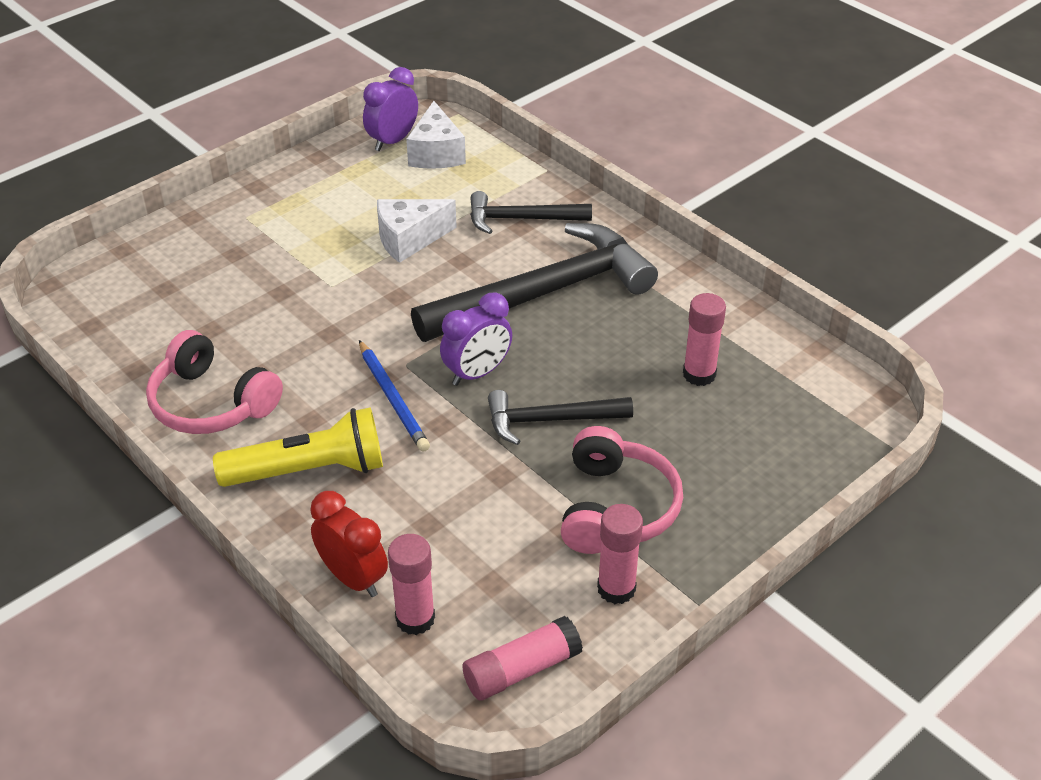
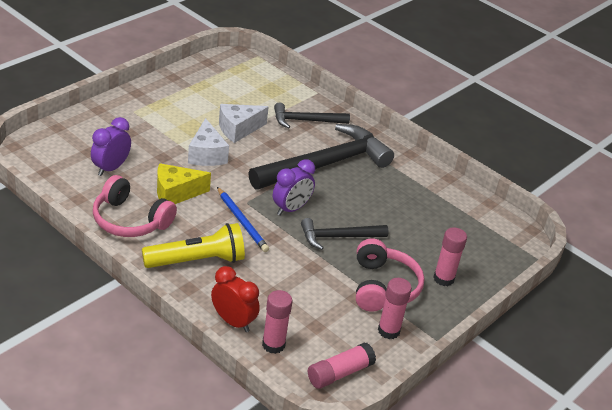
camera: 10 degrees left, 5 degrees down
(292, 354) = (176, 193): none -> yellow cheese
(393, 141) = (219, 70): purple clock -> purple clock (111, 168)
(436, 153) = (248, 79): white cheese -> white cheese (206, 155)
(699, 374) = (423, 214): pink glue stick -> pink glue stick (443, 279)

